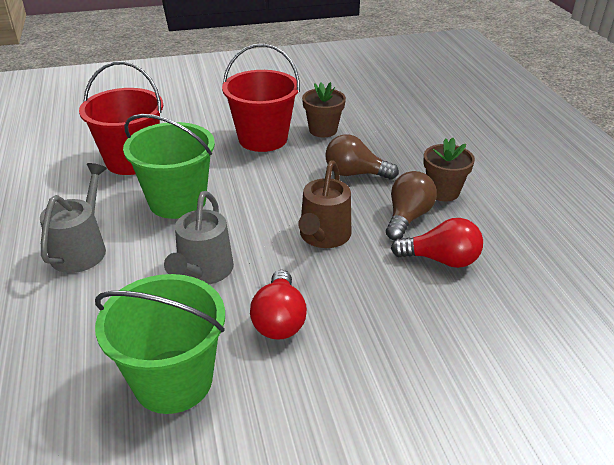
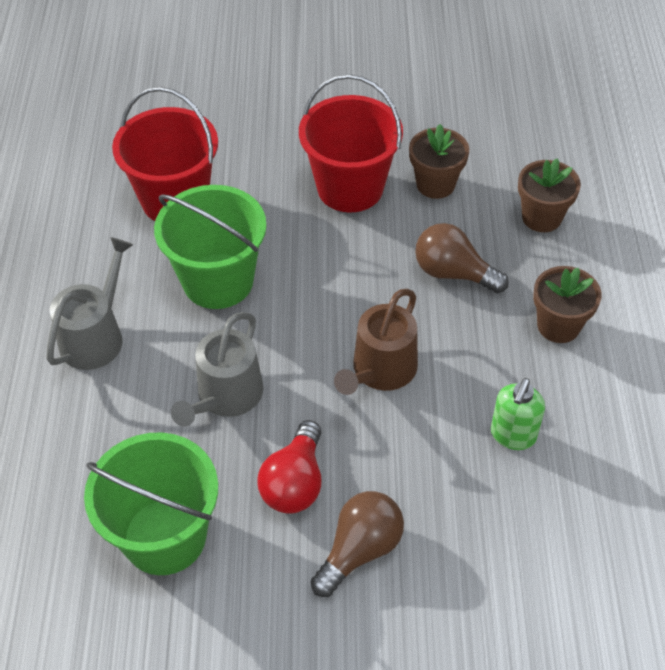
camera: 15 degrees right, 15 degrees up
(403, 138) = (541, 217): none -> brown flower pot
(407, 217) = (495, 360): brown light bulb -> brown light bulb (360, 550)
(441, 260) = (513, 435): red light bulb -> green soap dispenser

